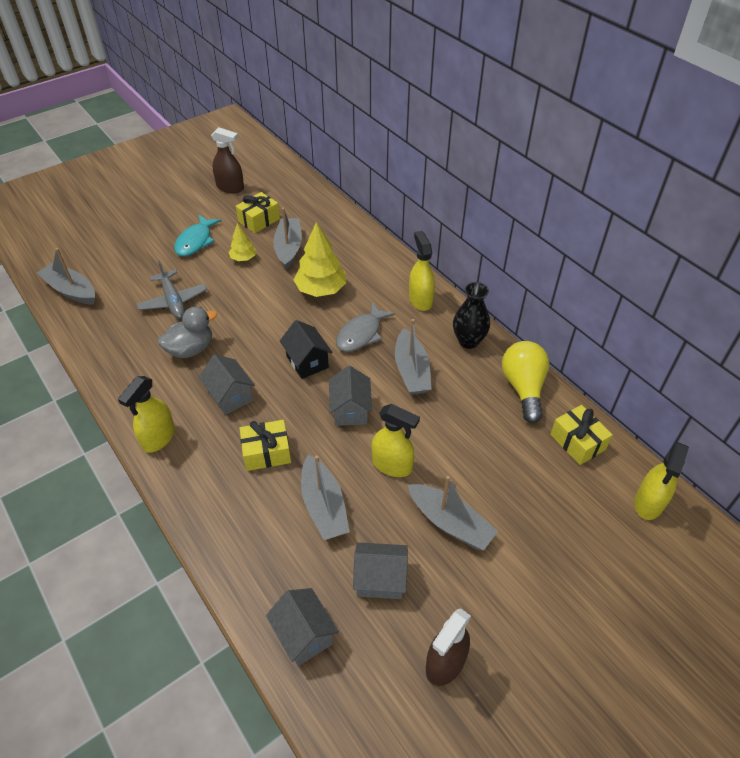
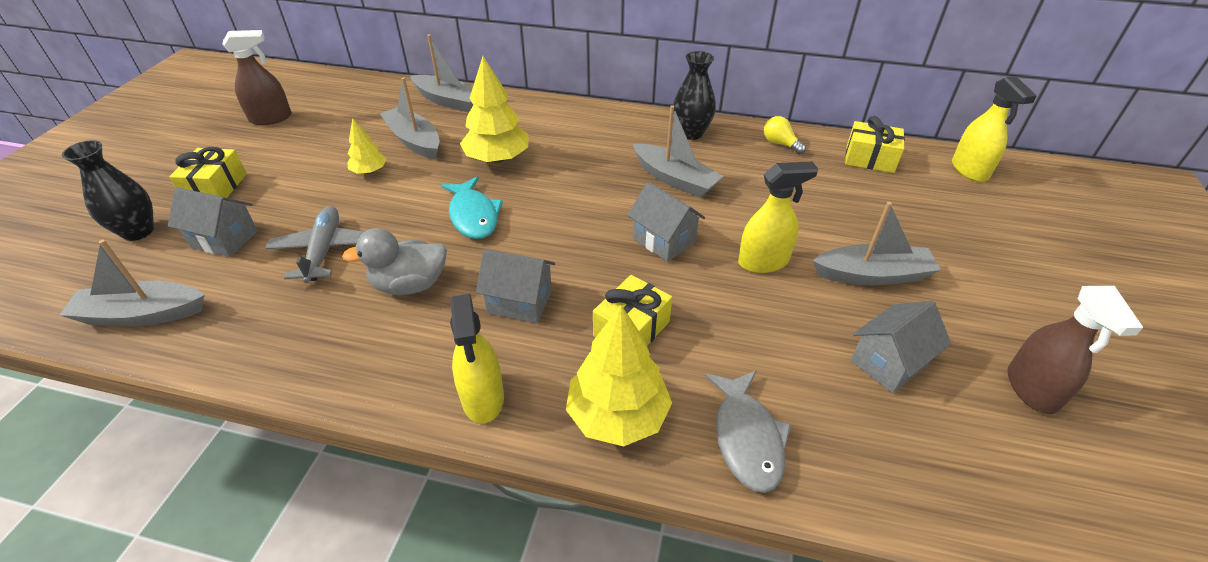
camera: 40 degrees left, 5 degrees down
(108, 237) = (138, 231): none -> black vase
(173, 301) = (324, 251): grey plane -> grey plane turned 120 degrees counterclockwise
(191, 349) = (410, 285): grey duck -> grey duck turned 120 degrees counterclockwise
(195, 241) = (284, 182): turquoise fish -> turquoise fish (473, 216)
(205, 494) = (617, 415): none -> yellow tree
(259, 220) = (346, 132): yellow gift -> yellow gift (216, 187)
(304, 635) = (901, 470): grey house -> grey house (224, 239)
(307, 362) = (565, 224): black house -> none
(324, 506) = (753, 337): grey boat -> grey boat (448, 101)
(361, 334) = (588, 175): grey fish -> grey fish (747, 438)
(420, 300) = (607, 123): yellow spray bottle -> none
(523, 388) = (780, 144): yellow light bulb -> yellow light bulb, size x0.52

